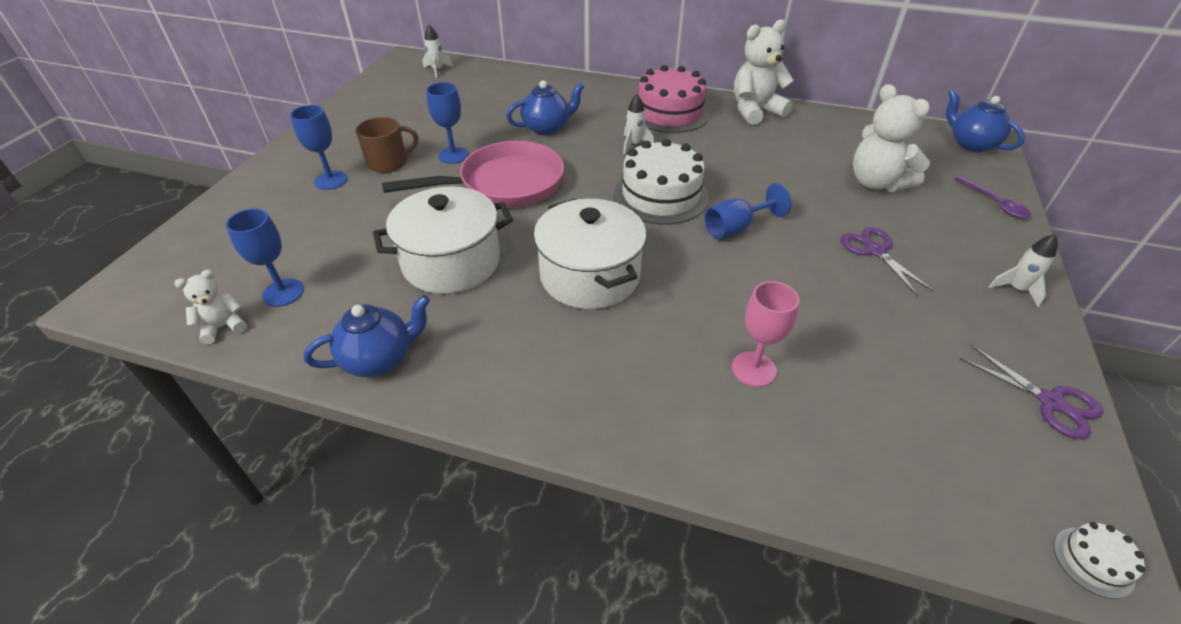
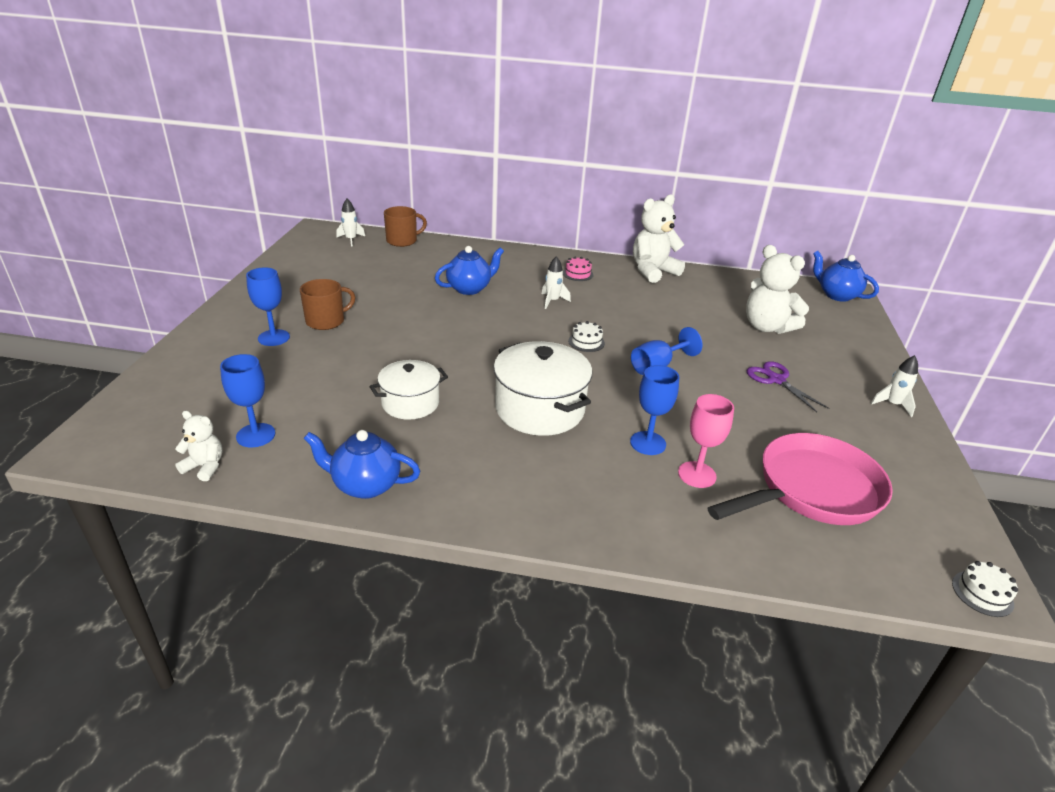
camera: 10 degrees left, 10 degrees down
(223, 327) = (205, 467): white teddy bear -> white teddy bear turned 60 degrees clockwise
(379, 358) = (365, 485): blue teapot -> blue teapot turned 135 degrees counterclockwise
(451, 262) = (410, 403): white pot -> white pot, size x0.63
(453, 155) = (387, 313): blue goblet -> blue goblet (648, 443)
(490, 72) = (402, 241): none -> brown mug
(505, 184) = (442, 337): pink pan -> pink pan (812, 490)
(660, 195) = (586, 342): white cake -> white cake, size x0.43
(669, 113) = (577, 274): pink cake -> pink cake, size x0.43
(994, 203) = (864, 340): purple spoon -> none
(1051, 402) = (933, 485): purple scissors -> none

